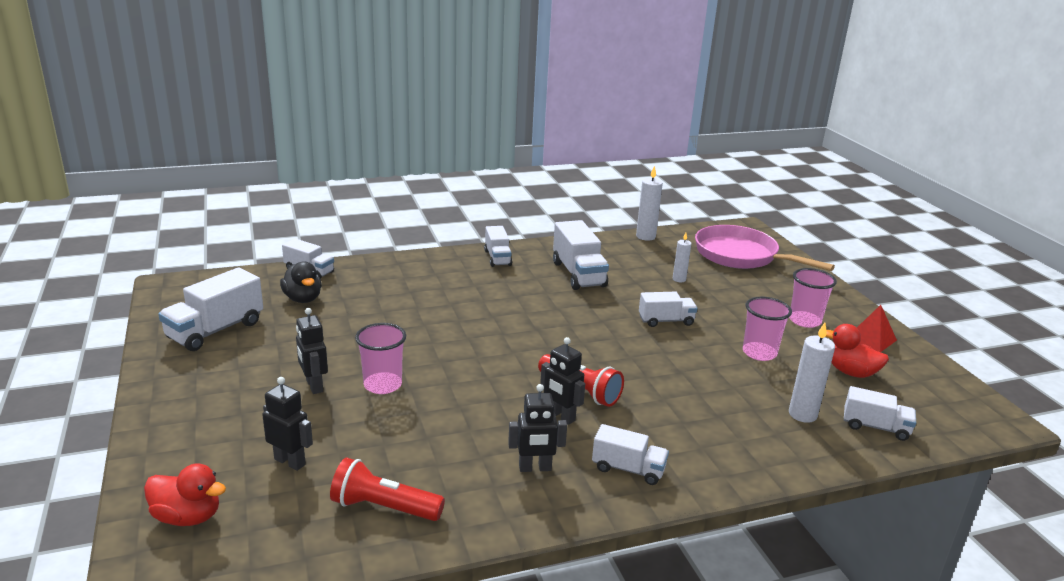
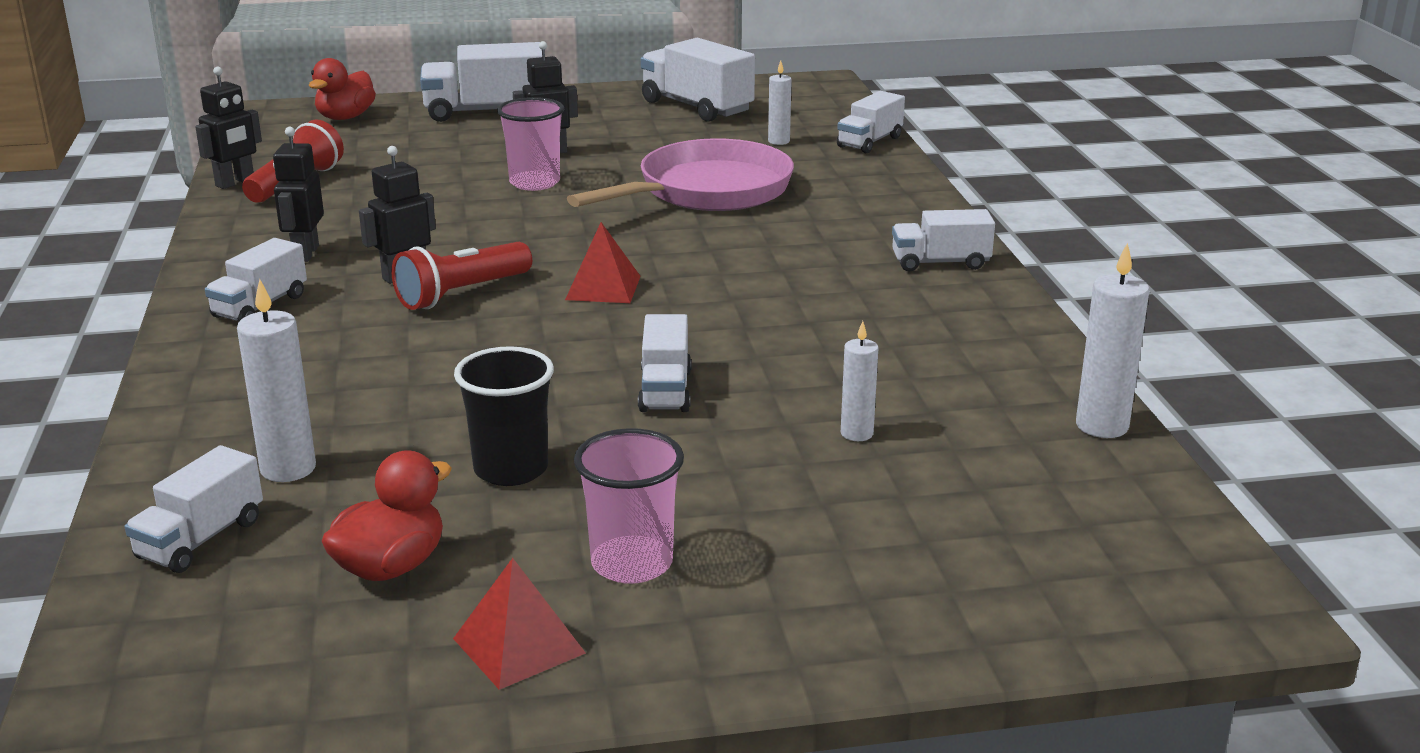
camera: 100 degrees right, 0 degrees up
(290, 461) = (404, 147): black robot -> black robot (235, 183)
(303, 299) = (779, 141): black duck -> white candle
(556, 345) = (603, 288): none -> red pyramid
(578, 274) = (875, 328): white truck -> white truck (485, 112)
(741, 256) = (1012, 549): pink pan -> pink pan (707, 191)
(759, 353) = (511, 469): pink cup -> black cup

